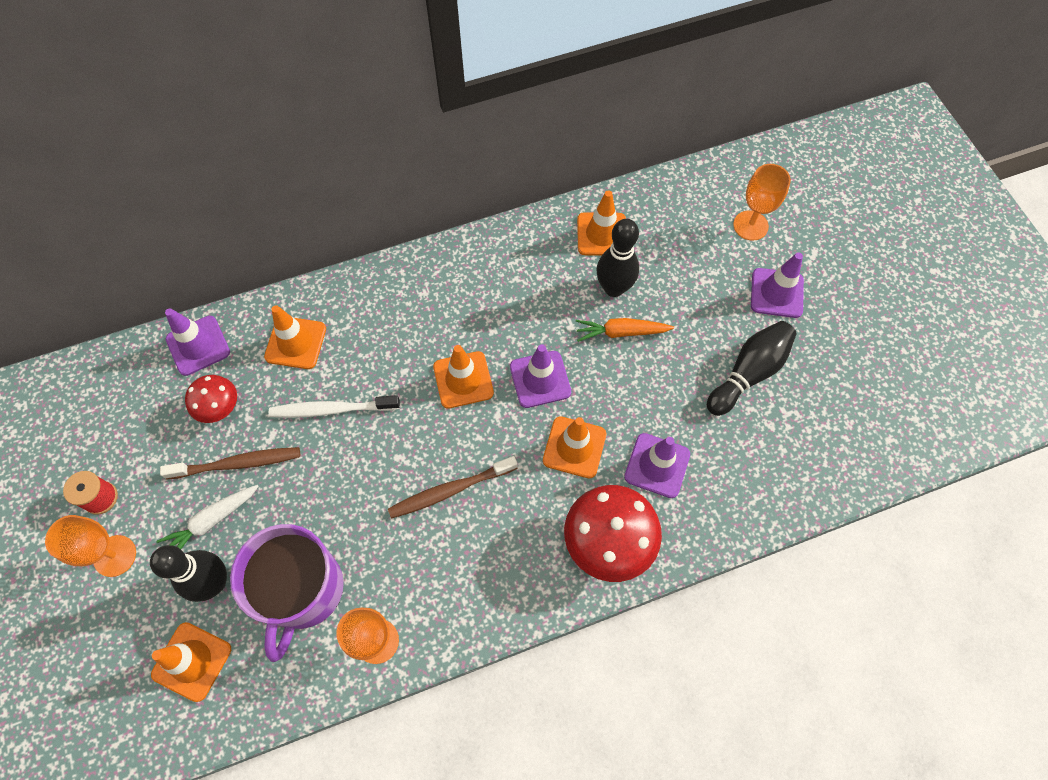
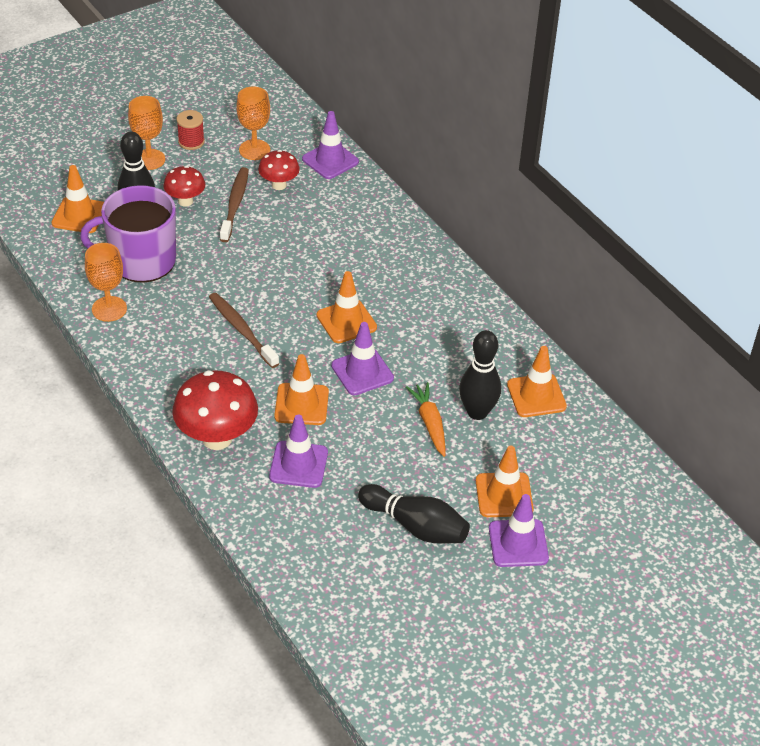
camera: 75 degrees right, 20 degrees down
(211, 521) = (185, 201): white carrot -> red mushroom
(237, 464) = (235, 204): brown toothbrush -> brown toothbrush turned 150 degrees counterclockwise
(295, 343) = (350, 213): orange traffic cone -> orange traffic cone (504, 495)
(332, 409) = (295, 246): white toothbrush -> none
(750, 225) = (595, 515): orange goblet -> orange goblet (254, 150)

